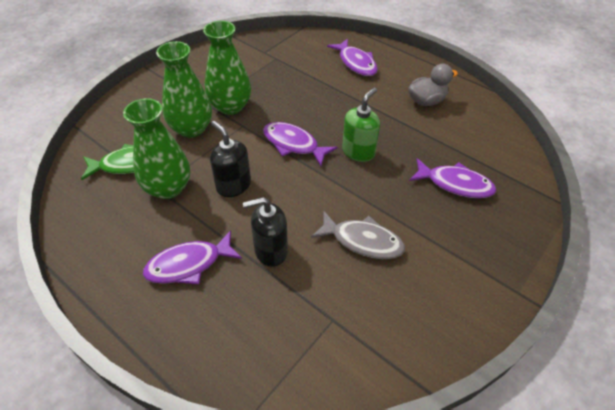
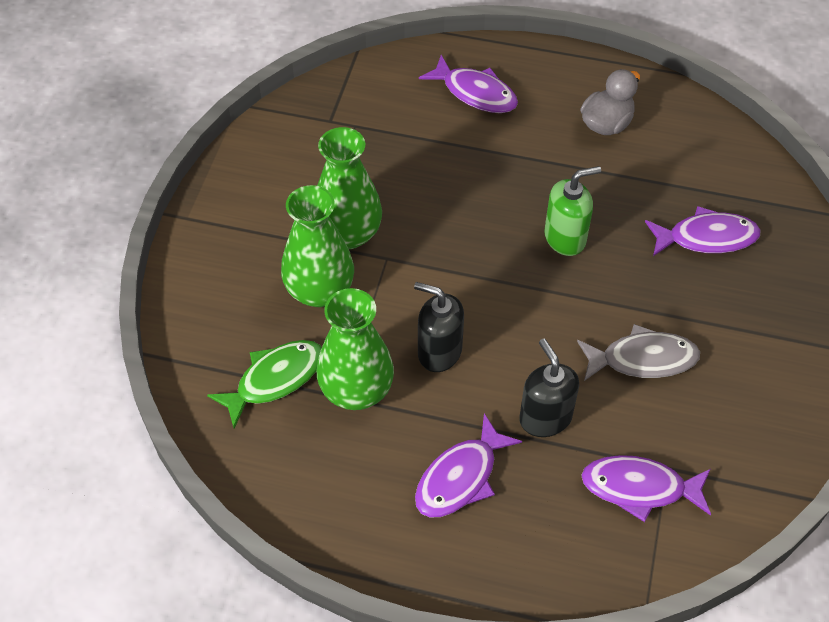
camera: 25 degrees left, 5 degrees up
(270, 251) = (545, 418): black soap dispenser -> black soap dispenser turned 105 degrees clockwise
(293, 144) = (475, 260): purple fish -> purple fish (640, 488)
(358, 152) = (565, 238): green soap dispenser -> green soap dispenser turned 60 degrees clockwise

